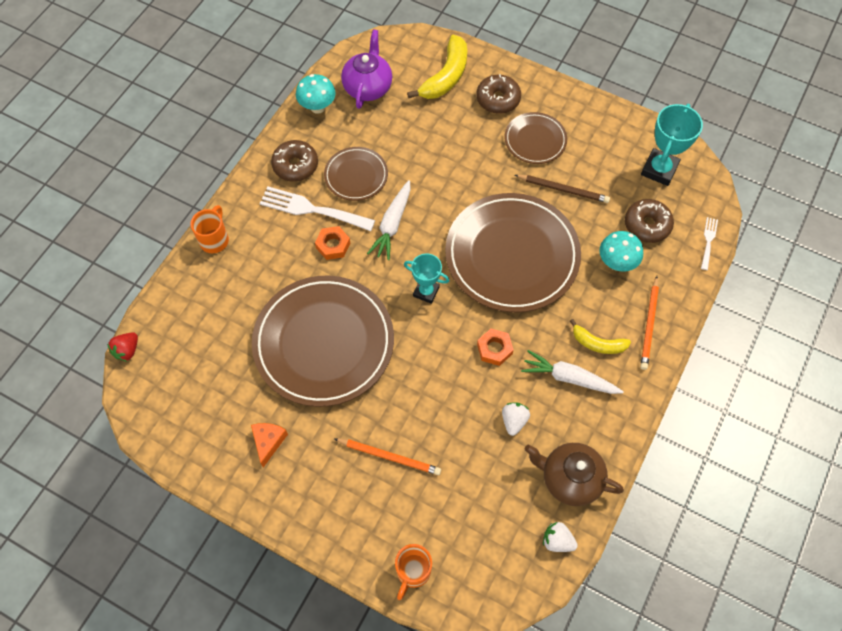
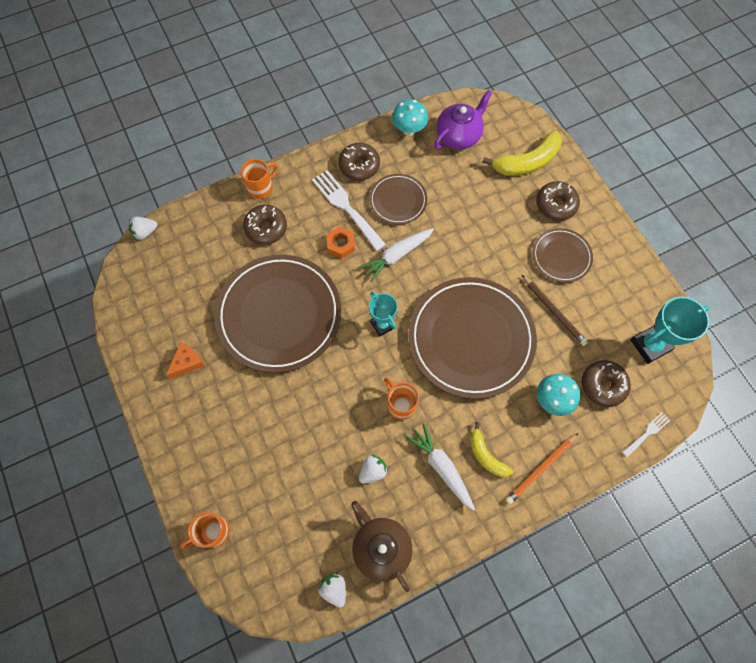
camera: 35 degrees right, 5 degrees up
(127, 350) = (145, 232): red strawberry -> white strawberry
(249, 274) = (266, 228): none -> brown donut
(389, 456) = (261, 433): orange pencil -> none
(494, 349) = (400, 404): orange nut -> orange mug

